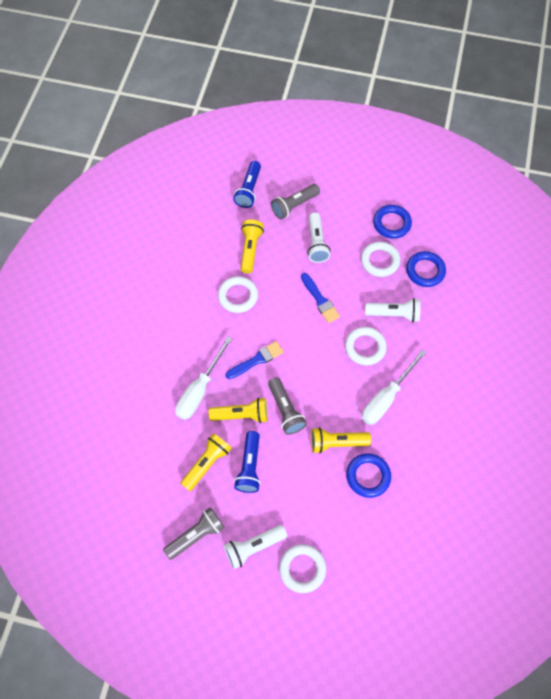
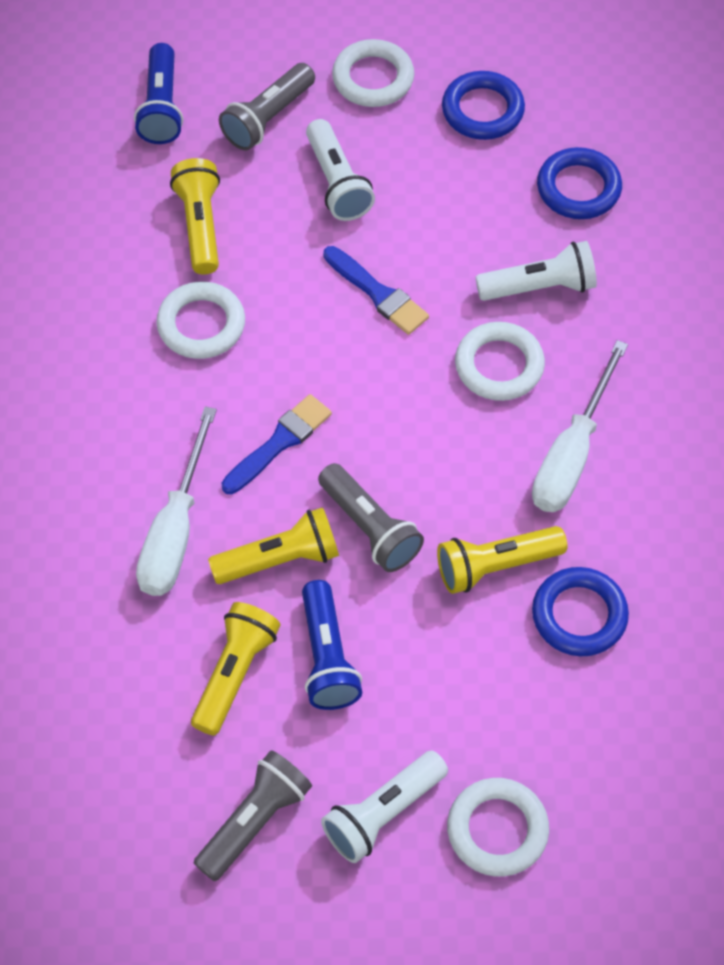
camera: 15 degrees left, 5 degrees down
(380, 261) = (480, 189): white ring -> white ring (373, 78)

